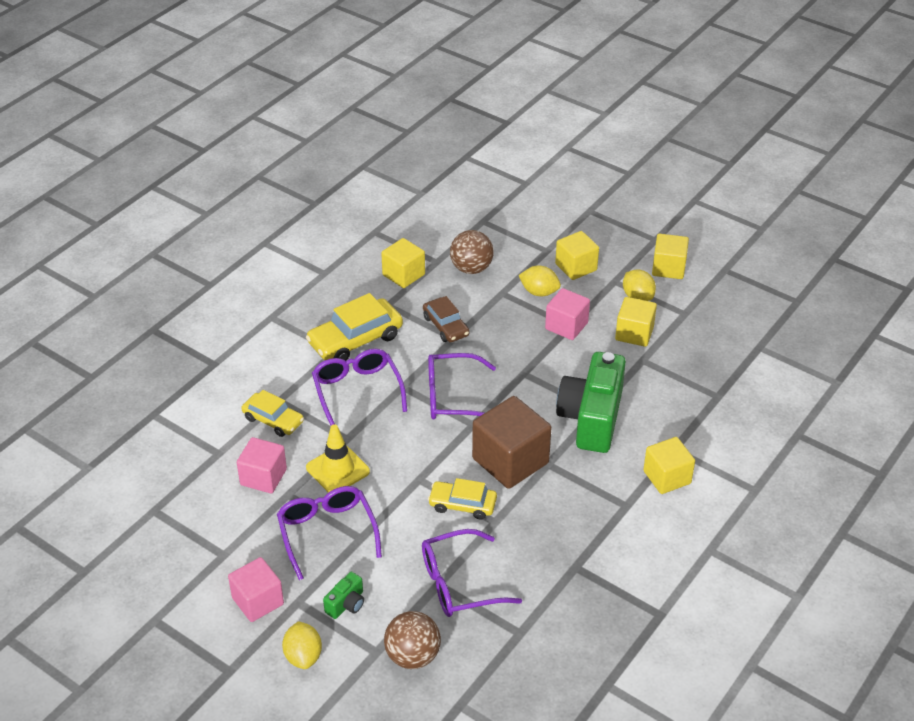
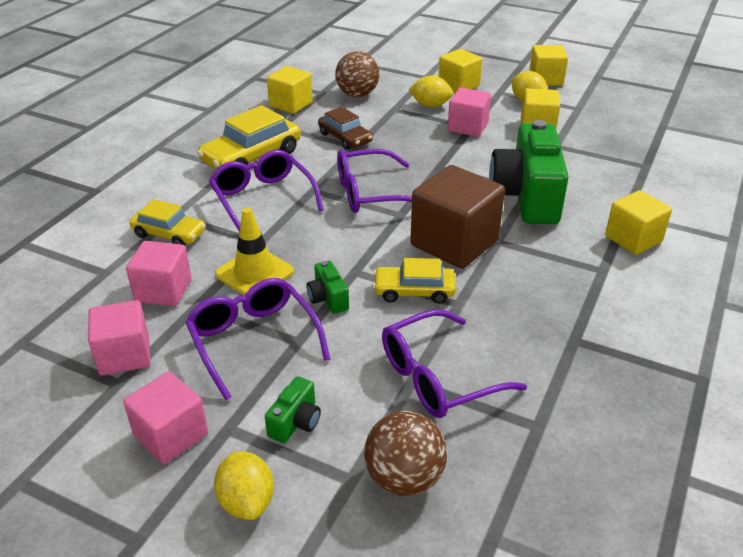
camera: 10 degrees left, 5 degrees down
(229, 532) = (124, 355): none -> pink cube
(392, 502) = (328, 298): none -> green camera

